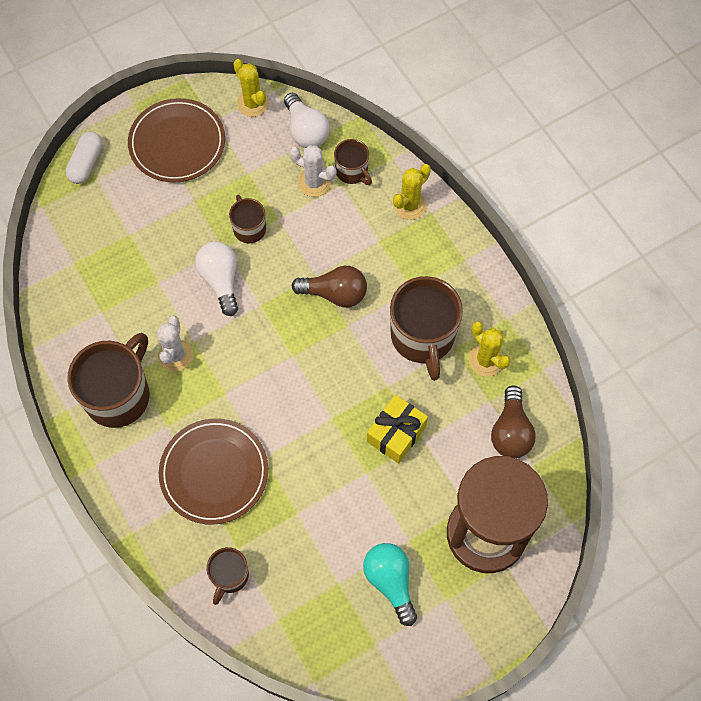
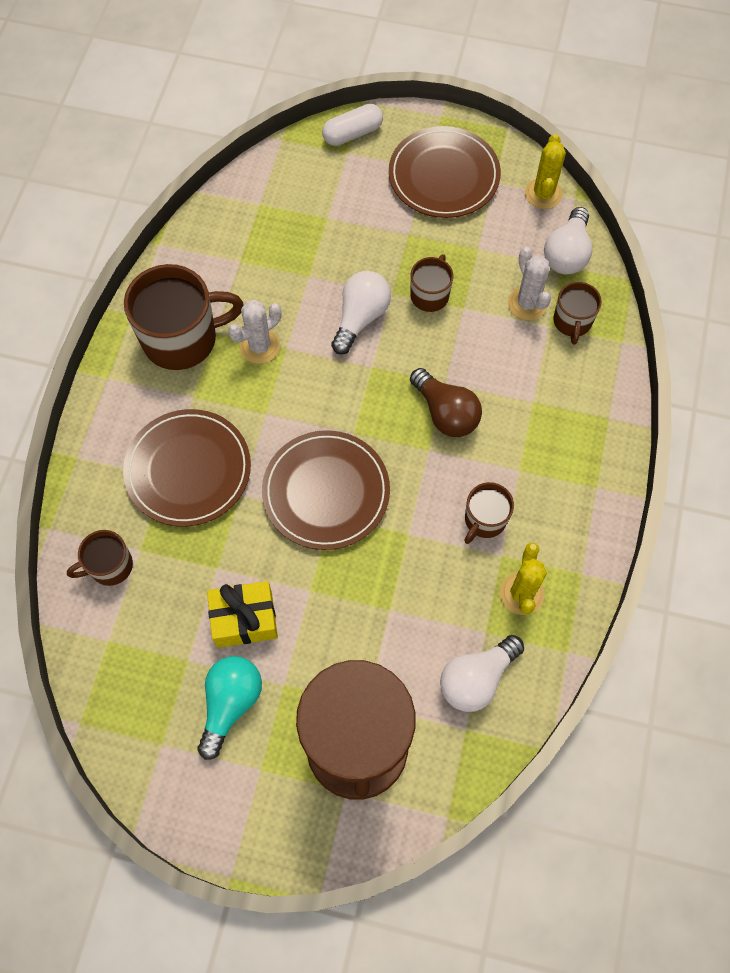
camera: 45 degrees right, 0 degrees up
(314, 406) = (326, 492): none -> brown plate
(396, 434) = (371, 581): yellow gift -> yellow gift (244, 619)
(409, 205) = (595, 394): yellow cactus -> none
(423, 337) = (484, 520): brown mug -> brown mug, size x0.53
(510, 431) = (476, 678): brown light bulb -> white light bulb

